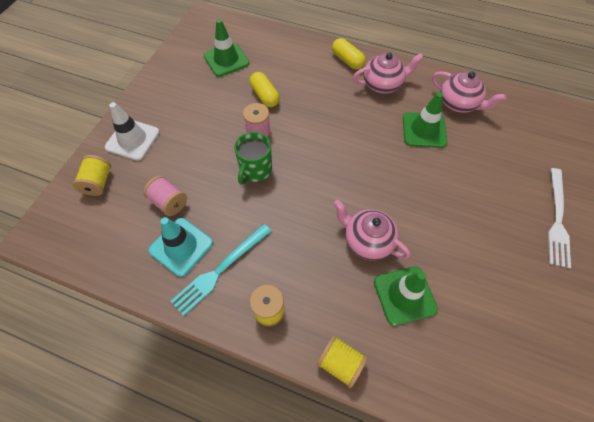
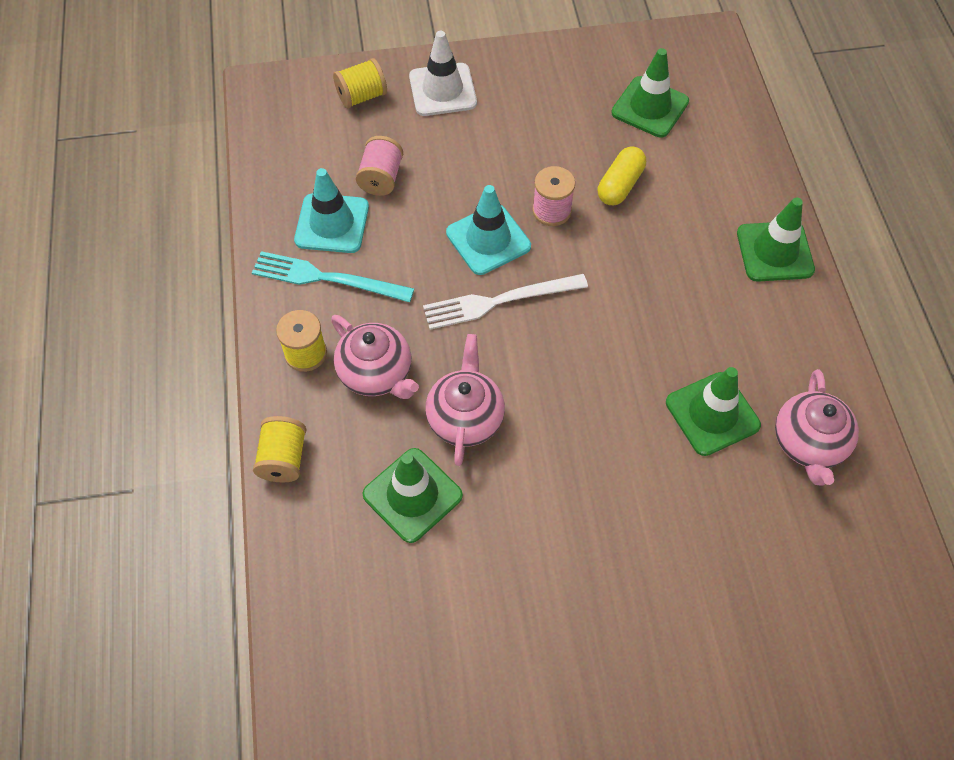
camera: 60 degrees right, 0 degrees up
(255, 170) = (488, 239): green mug -> turquoise traffic cone
(347, 60) = (774, 252): yellow capsule -> green traffic cone
(383, 84) = (763, 321): pink teapot -> pink teapot (377, 373)
(557, 219) = (671, 665): white fork -> white fork (499, 301)

